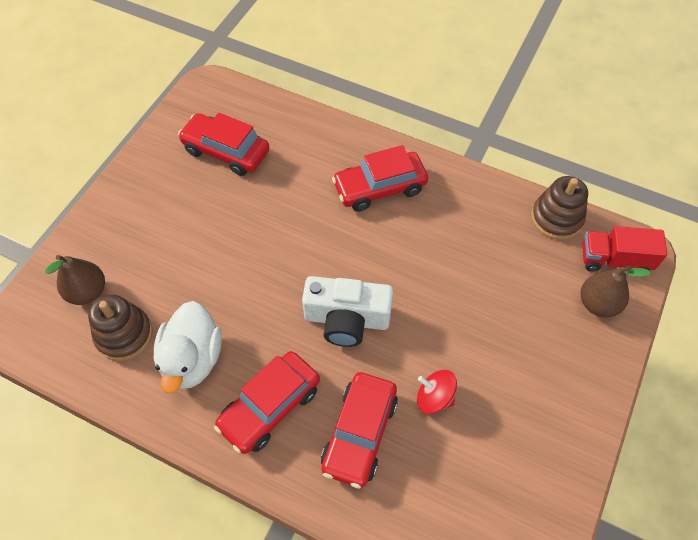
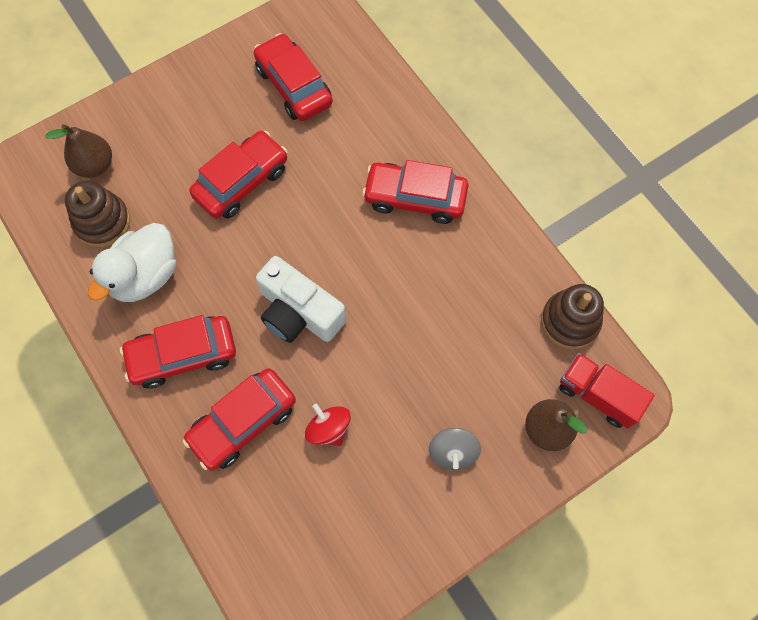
camera: 30 degrees right, 10 degrees up
(230, 242) = (241, 182): none -> red car
(543, 360) = (452, 452): none -> grey spinning top

